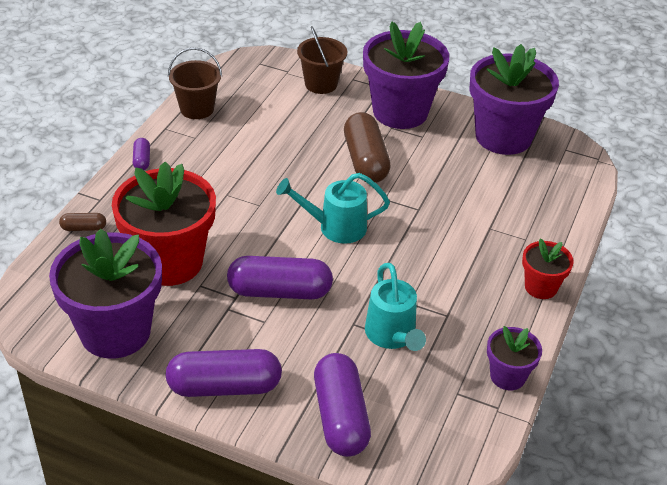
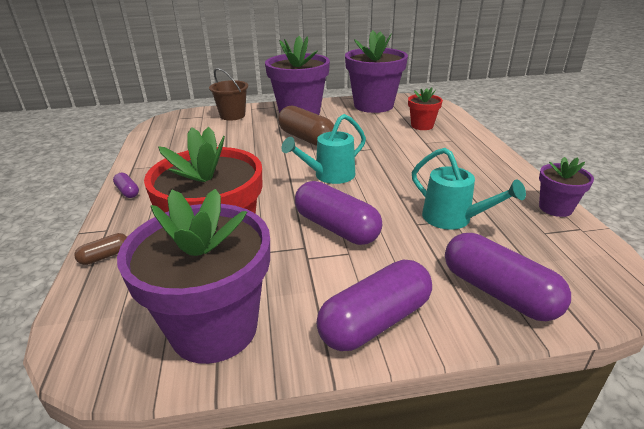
camera: 30 degrees left, 10 degrees down
(197, 109) = (150, 151): brown bucket -> none
(279, 291) = (336, 228): purple capsule -> purple capsule turned 75 degrees clockwise
(541, 287) = (496, 157): red flower pot -> red flower pot (422, 126)

